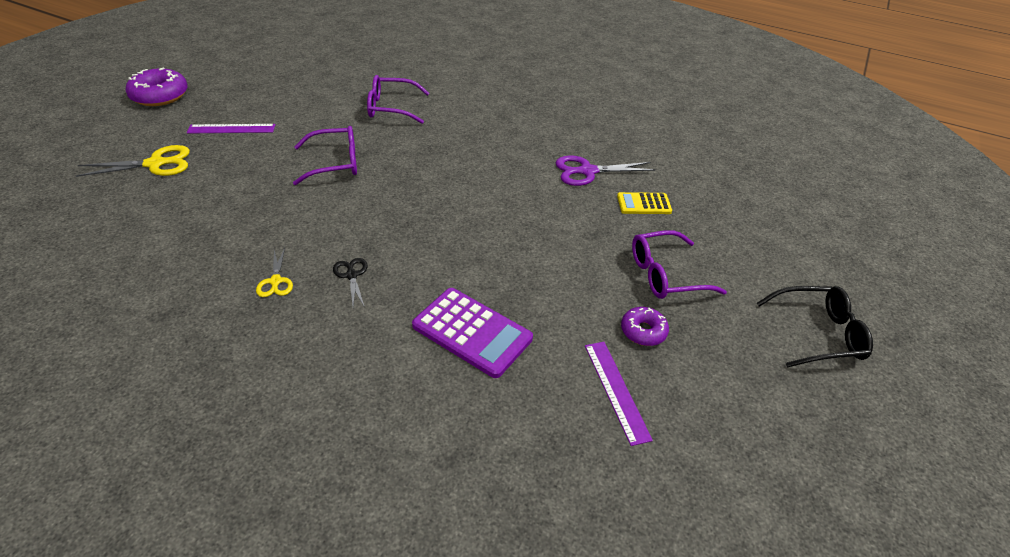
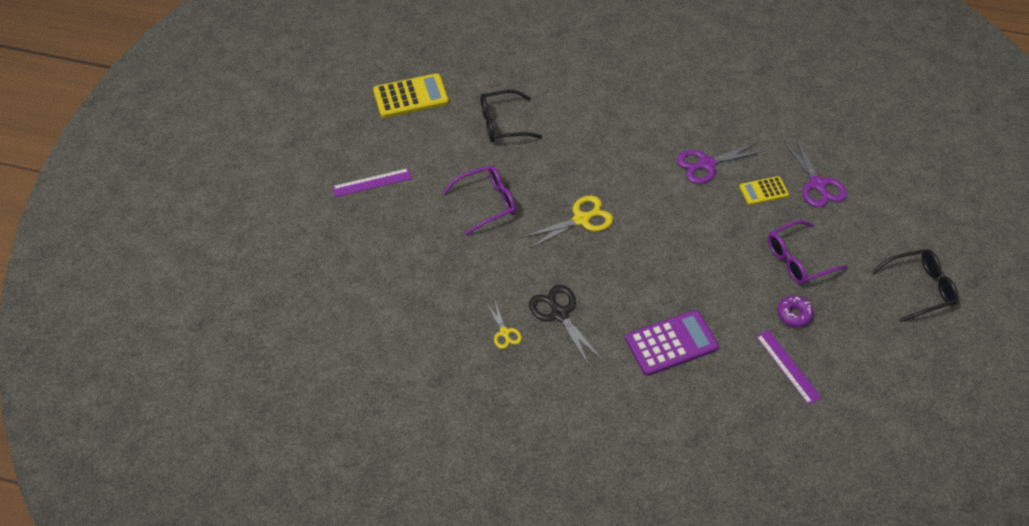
camera: 10 degrees left, 10 degrees up
(155, 164) = (332, 238): yellow scissors -> yellow scissors (581, 219)
(160, 96) = (278, 155): purple donut -> none
(316, 76) = (411, 96): none -> yellow calculator
(352, 275) = (559, 314): black scissors -> black scissors, size x1.74
(391, 107) = (503, 123): purple glasses -> black glasses
(472, 332) = (671, 343): purple calculator -> purple calculator turned 45 degrees counterclockwise
(708, 209) = (817, 184): none -> purple scissors

